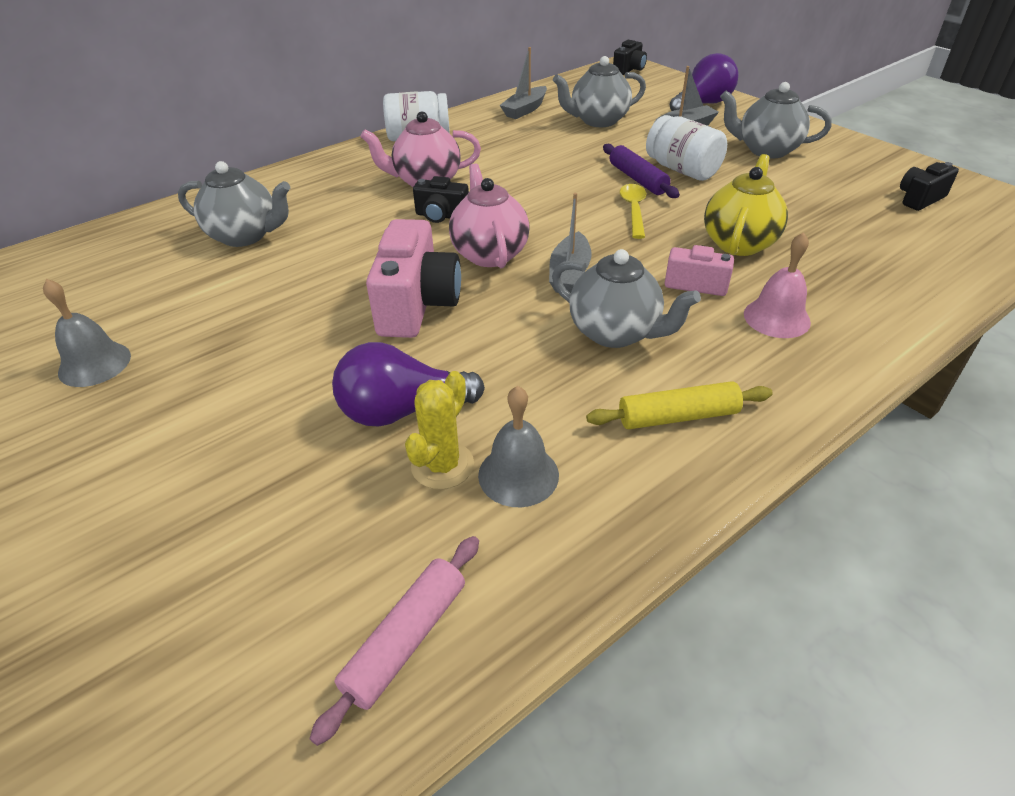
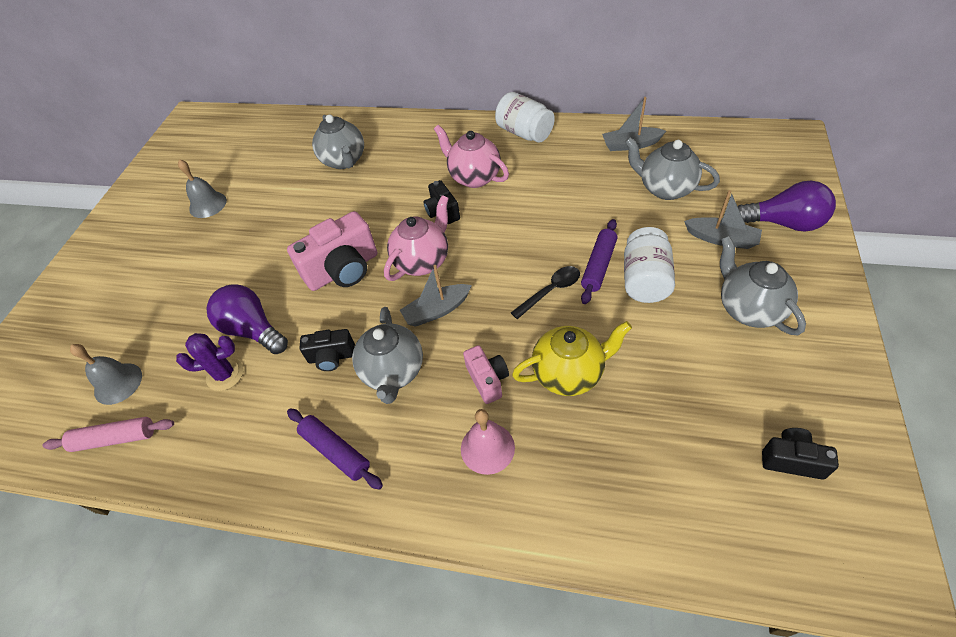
camera: 55 degrees right, 10 degrees up
(442, 465) = (225, 374): yellow cactus -> purple cactus
(518, 475) = (238, 409): grey bell -> grey bell (118, 383)
(629, 70) = (787, 144): black camera -> black camera (331, 357)
(633, 210) = (550, 291): yellow spoon -> black spoon
(678, 417) = (335, 451): yellow rolling pin -> purple rolling pin

